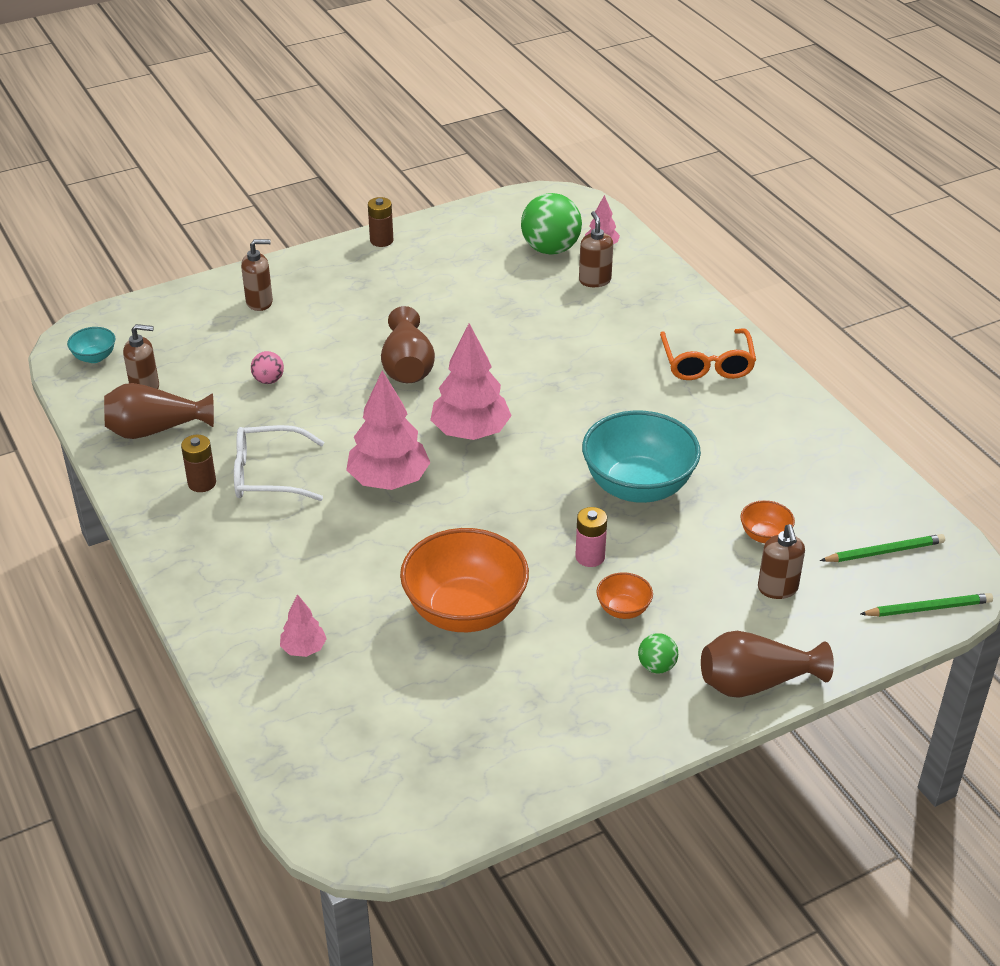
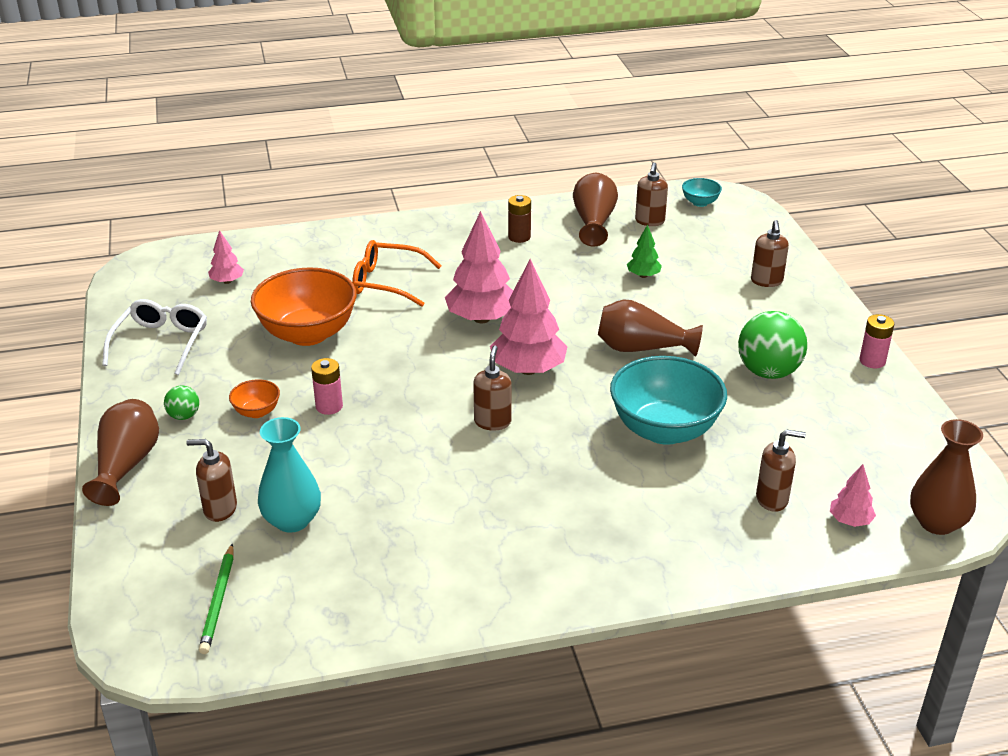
camera: 105 degrees right, 5 degrees down
(268, 380) = (643, 275): pink ball -> green tree
(269, 475) = (515, 265): white glasses -> white glasses (161, 343)
(304, 649) = (317, 262): pink tree -> pink tree (227, 281)
(381, 240) = (872, 361): brown battery -> pink battery
(550, 249) = (845, 477): green ball -> green ball (768, 372)
(564, 440) = (492, 422): none -> brown soap dispenser
(583, 210) = (936, 522): none -> brown vase
(638, 486) = (404, 454): turquoise bowl -> turquoise bowl (664, 430)
(707, 363) = (584, 552): orange glasses -> orange glasses (388, 282)
(765, 535) = (292, 520): orange bowl -> turquoise vase
(928, 608) = (126, 607): green pencil -> none

